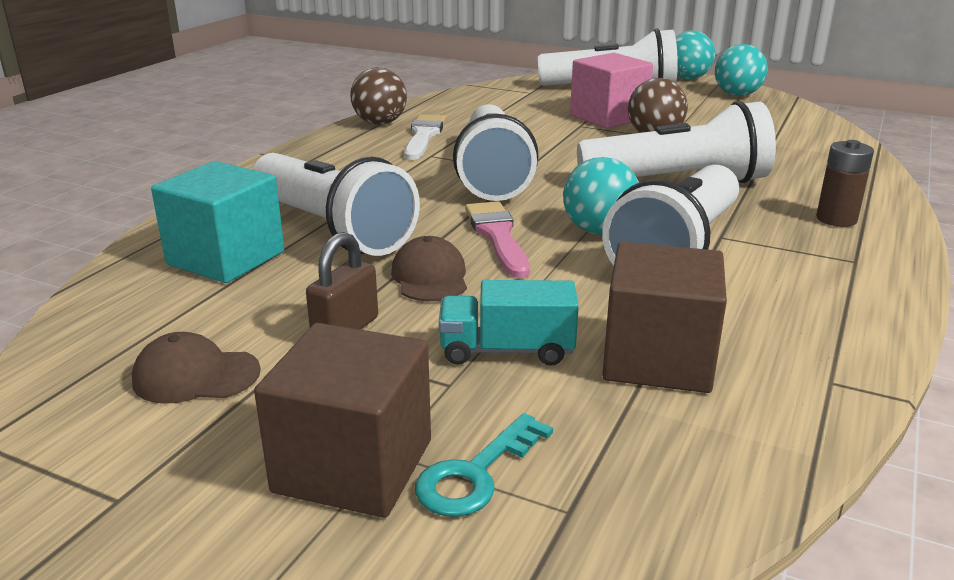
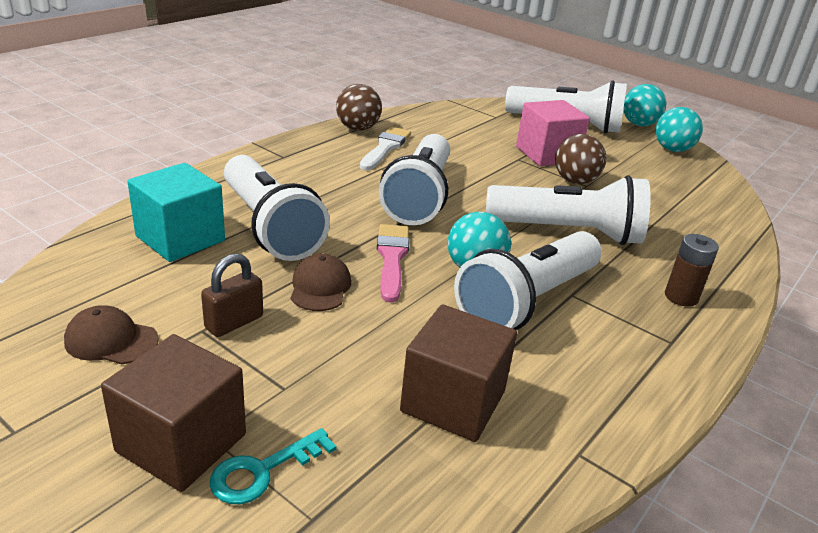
camera: 10 degrees right, 5 degrees up
(507, 350) = (342, 367): turquoise truck -> none

